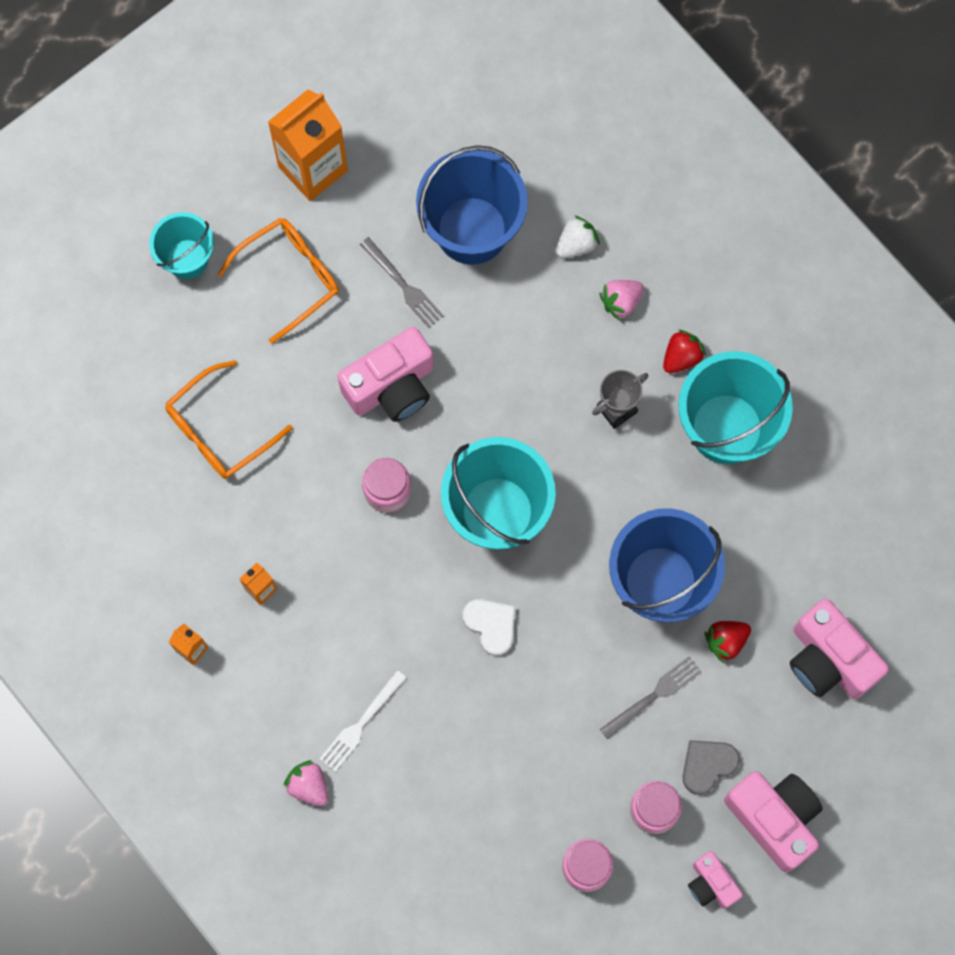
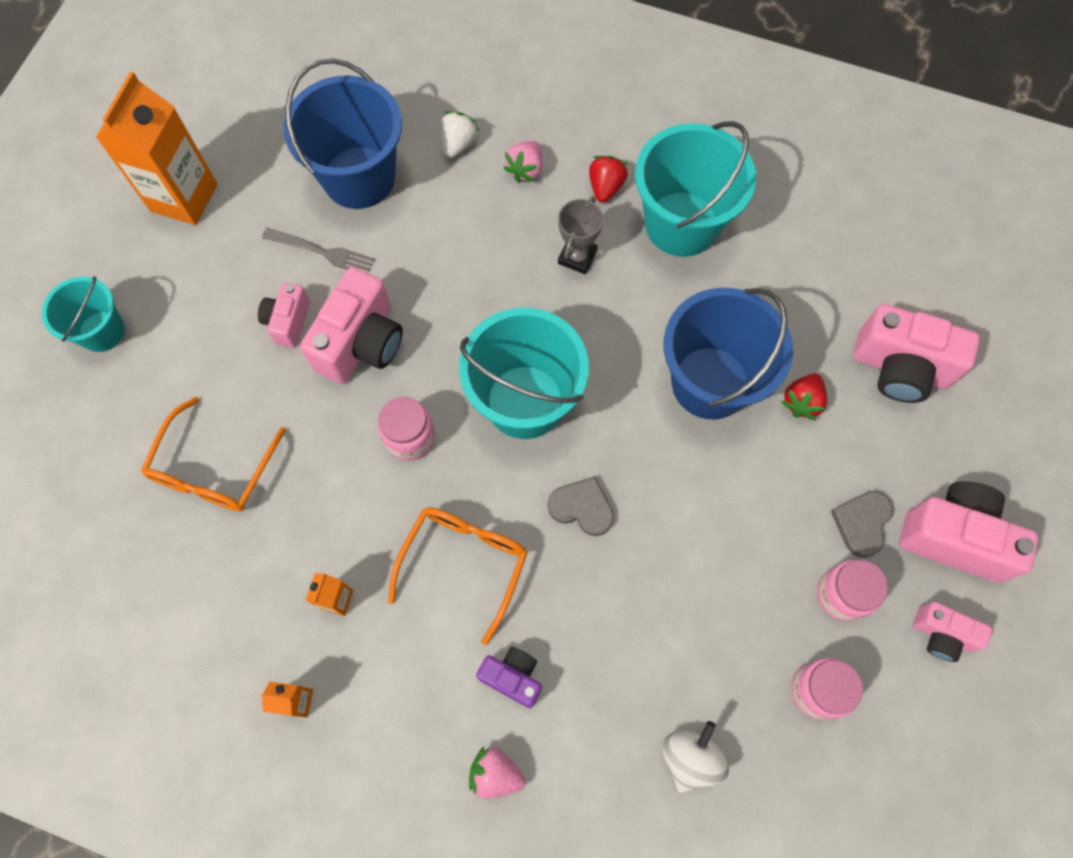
camera: 30 degrees left, 5 degrees down
(290, 277) = (211, 298): orange glasses -> orange glasses (464, 563)
(342, 334) = (288, 321): none -> pink camera
(361, 724) = (512, 677): white fork -> purple camera
(459, 858) = (690, 758): none -> white spinning top
(491, 625) = (582, 507): white heart -> grey heart
(654, 695) = (771, 487): grey fork -> none

